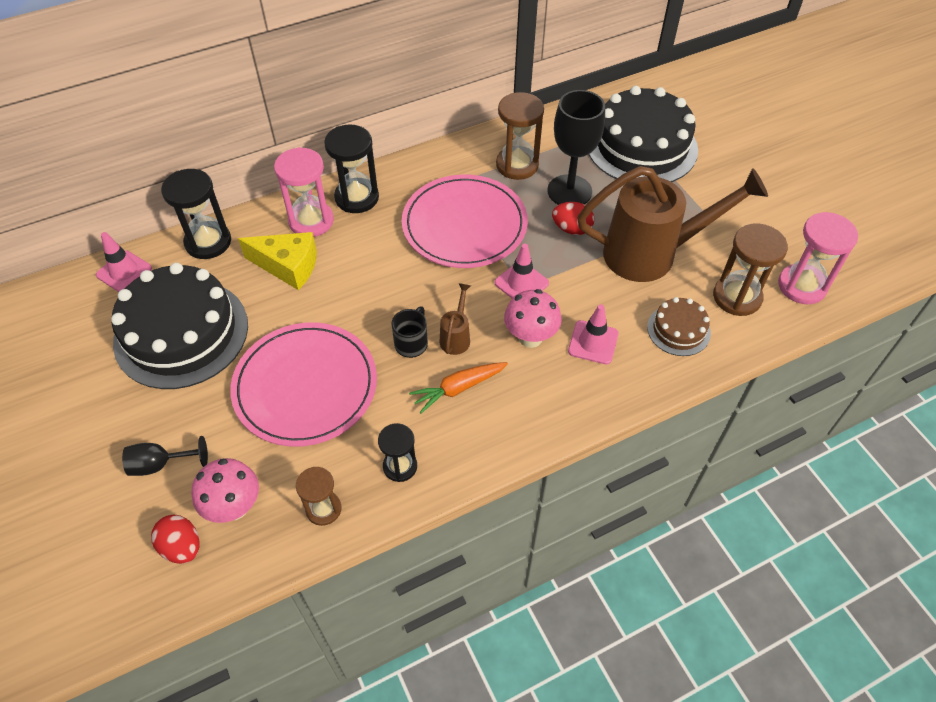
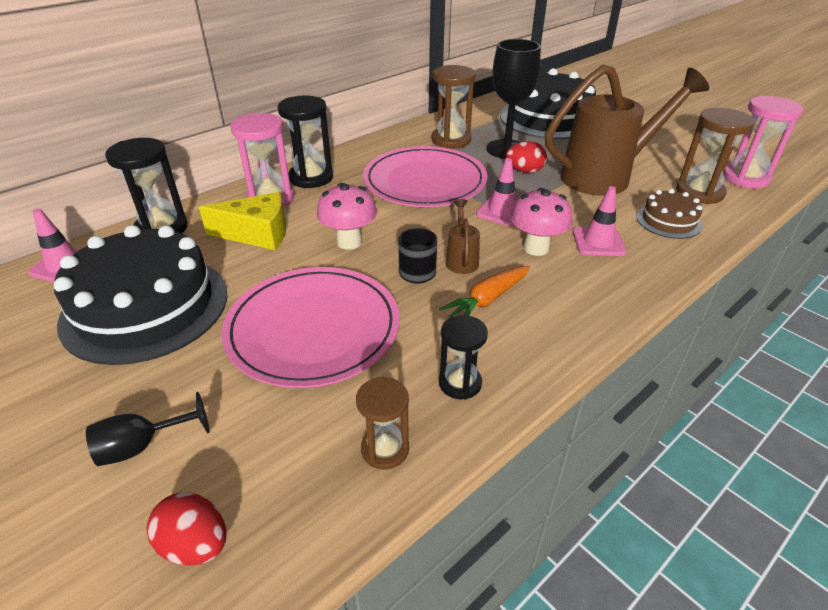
camera: 15 degrees left, 15 degrees down
(234, 507) = (262, 474): pink mushroom -> pink mushroom (349, 242)

